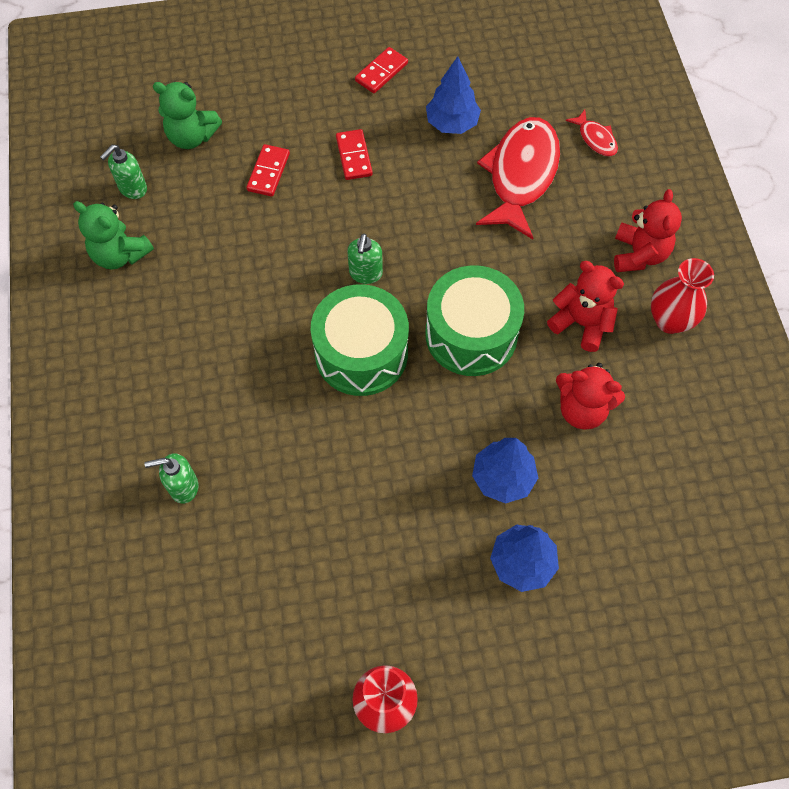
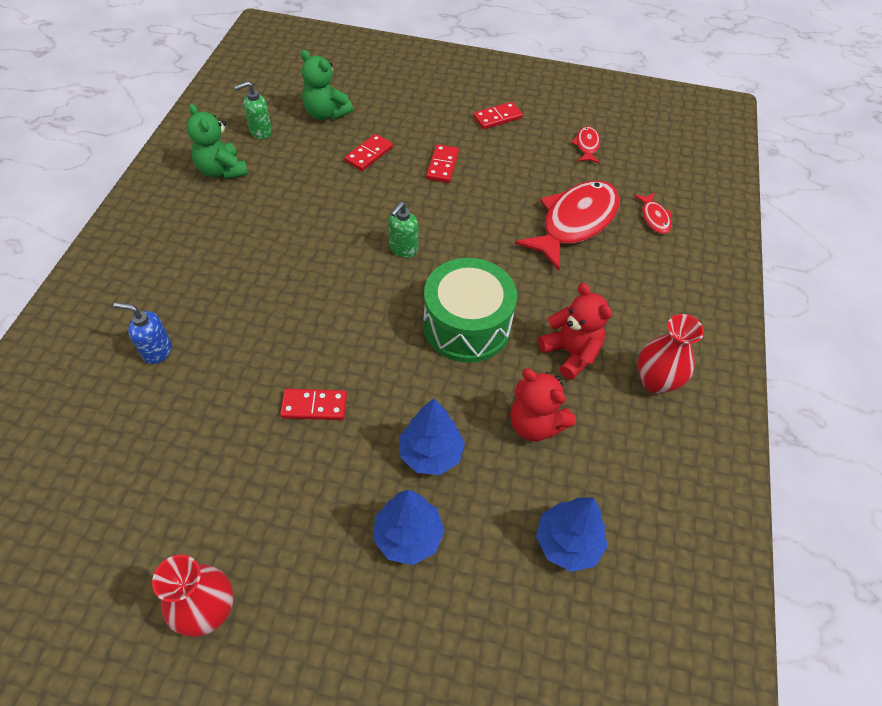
camera: 20 degrees right, 10 degrees down
(183, 487) = (157, 351): green soap dispenser -> blue soap dispenser
(361, 353) = (364, 306): green drum -> none
(371, 477) = (314, 406): none -> red domino
(452, 123) = (535, 168): blue tree -> blue tree (567, 543)
(491, 74) = (586, 146): none -> red fish
(639, 254) = (651, 317): red teddy bear -> none

